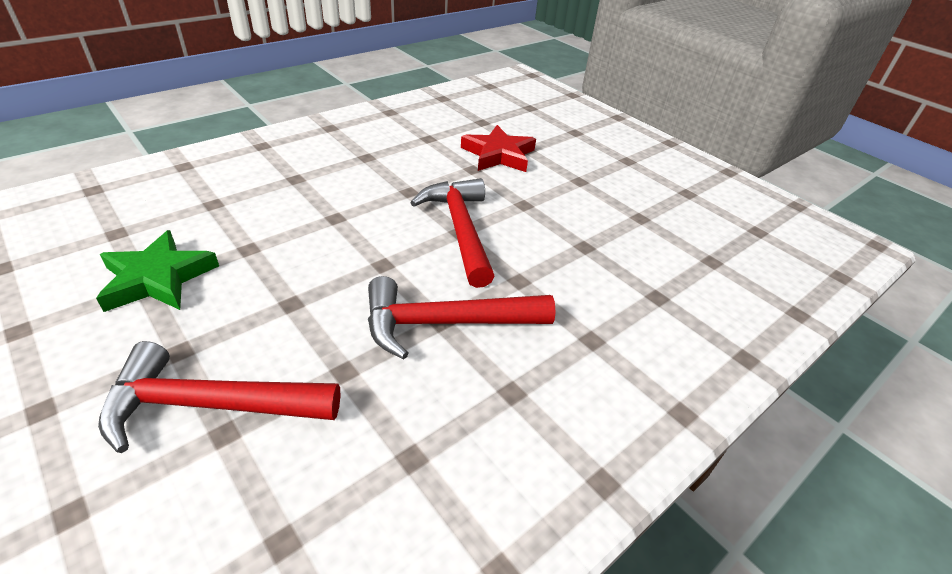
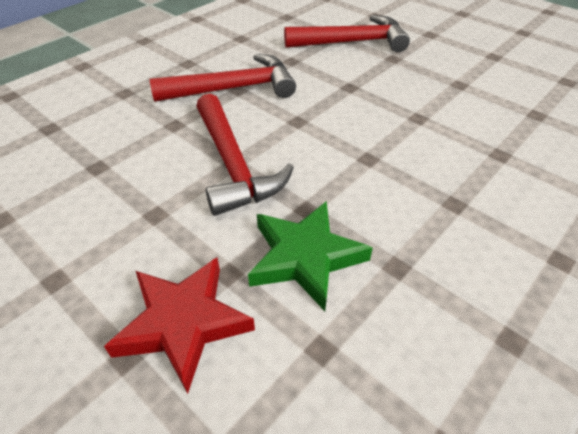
camera: 175 degrees right, 5 degrees up
(158, 278) = (456, 89): green star -> green star (305, 257)

